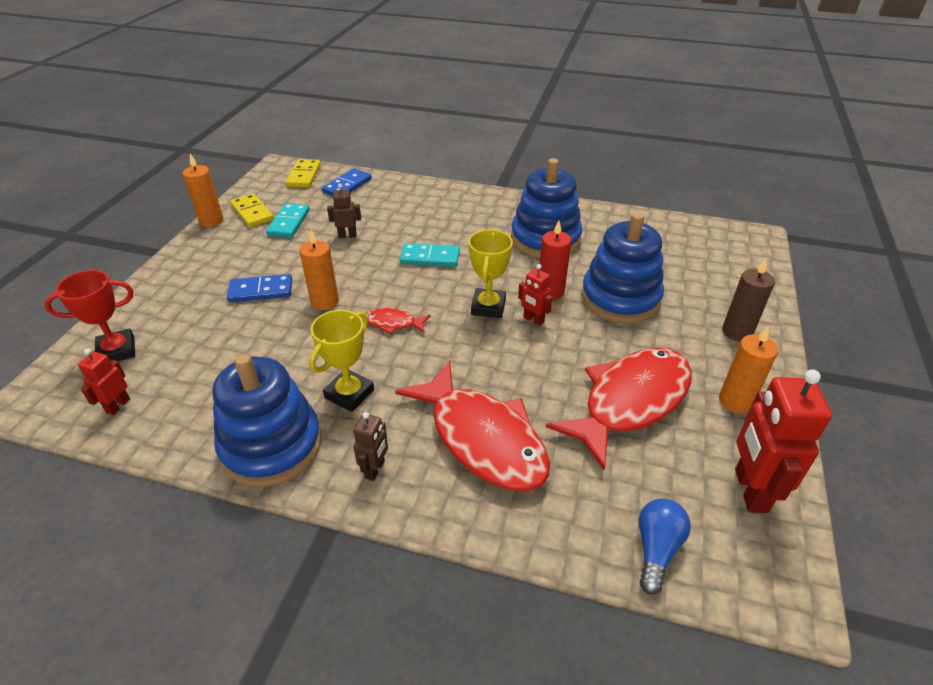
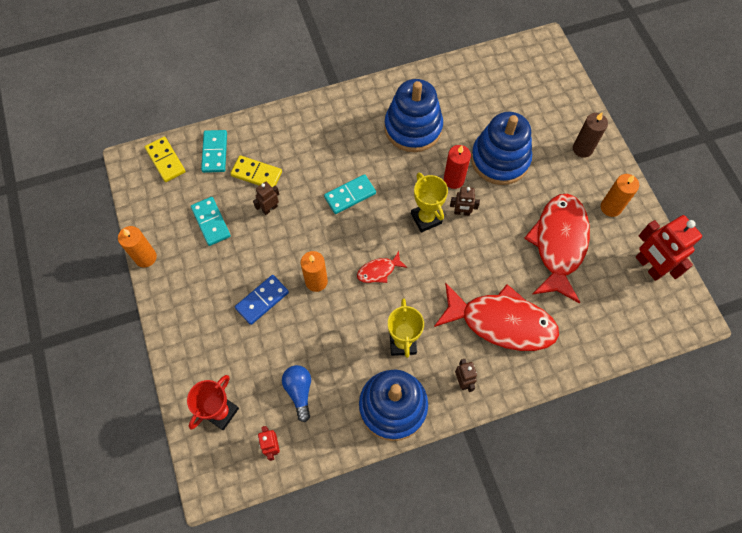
camera: 35 degrees left, 25 degrees up
(252, 212) = (169, 229): yellow domino -> yellow domino (256, 174)
(347, 186) = (215, 152): blue domino -> turquoise domino
(533, 320) = (462, 212): red robot -> brown robot
(656, 549) = (628, 331): blue light bulb -> blue light bulb (299, 391)

